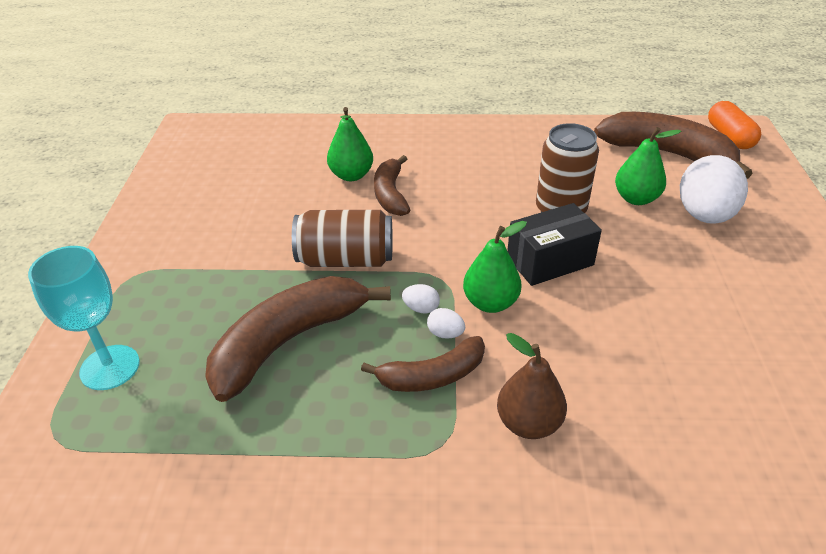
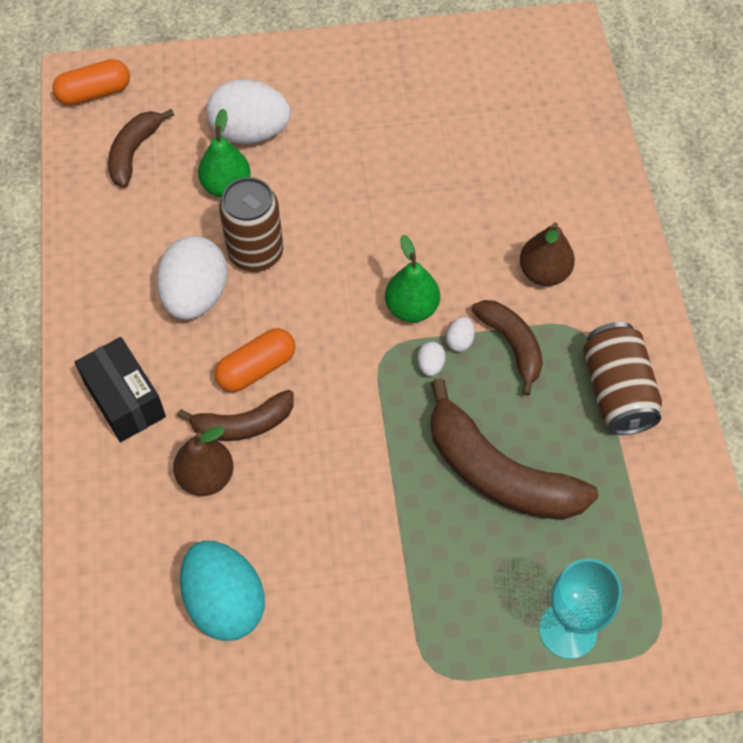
camera: 100 degrees left, 20 degrees up
(249, 179) = (225, 602): none -> turquoise egg
(346, 259) = (369, 448): brown can -> brown can (616, 391)
(351, 175) = (206, 477): green pear -> brown pear
(441, 204) = (256, 368): none -> orange capsule
(517, 177) = (196, 296): none -> white egg
(550, 261) = (342, 261): black box -> black box (125, 400)
(667, 153) = (134, 152): brown banana -> brown banana, size x0.59

